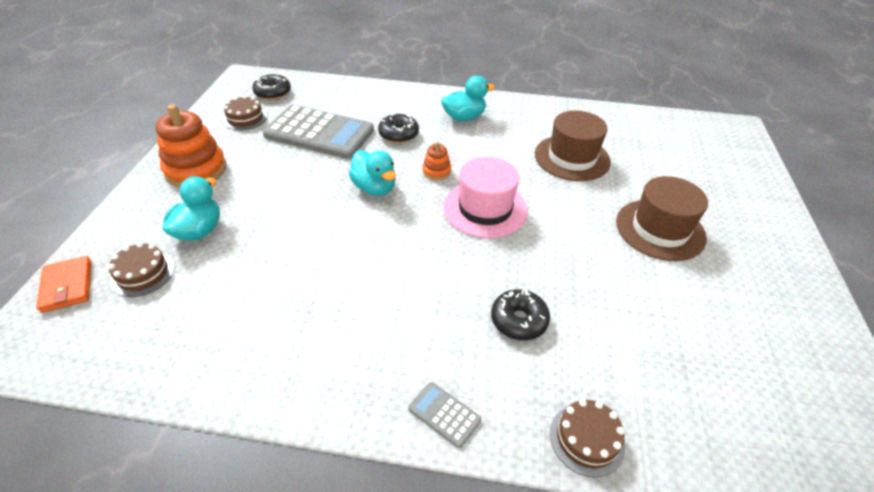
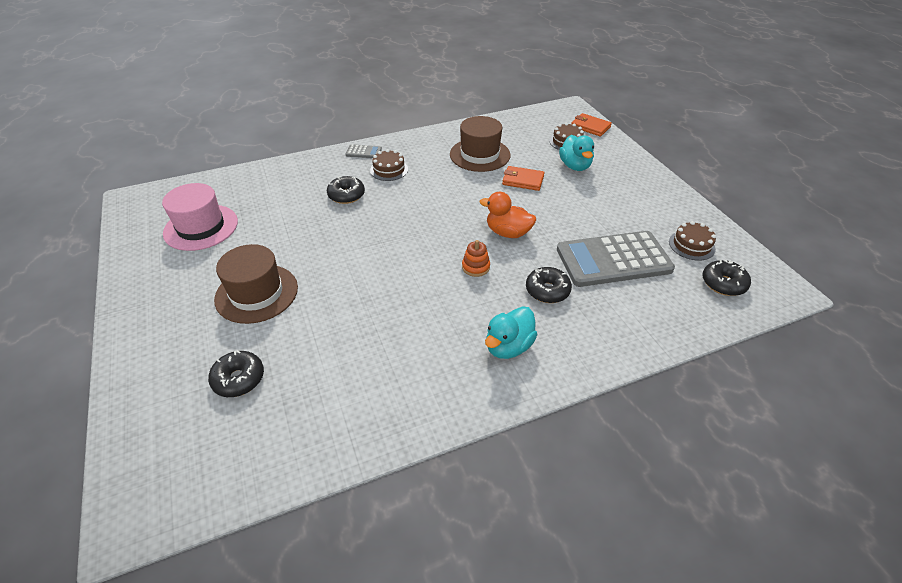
camera: 150 degrees right, 0 degrees up
(196, 170) = (643, 193): orange stacking toy -> none
(283, 239) = (523, 180): none -> orange wallet
(374, 188) = (508, 233): turquoise duck -> orange duck
(485, 209) = (411, 252): pink hat -> pink hat (201, 227)
(572, 158) = (359, 341): brown hat -> brown hat (480, 155)
(587, 439) = (292, 166): brown cake -> brown cake (389, 170)
(675, 168) = (239, 379): none -> black donut

